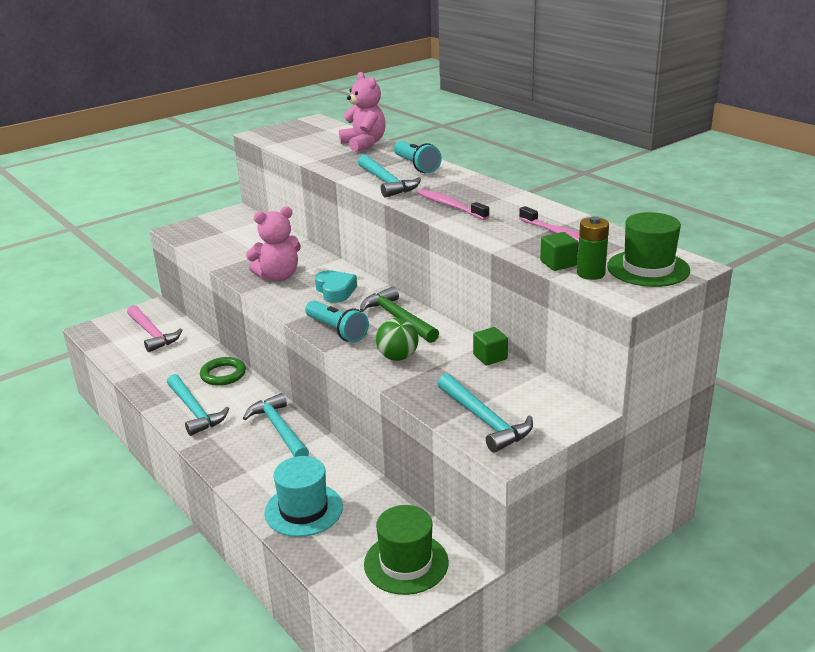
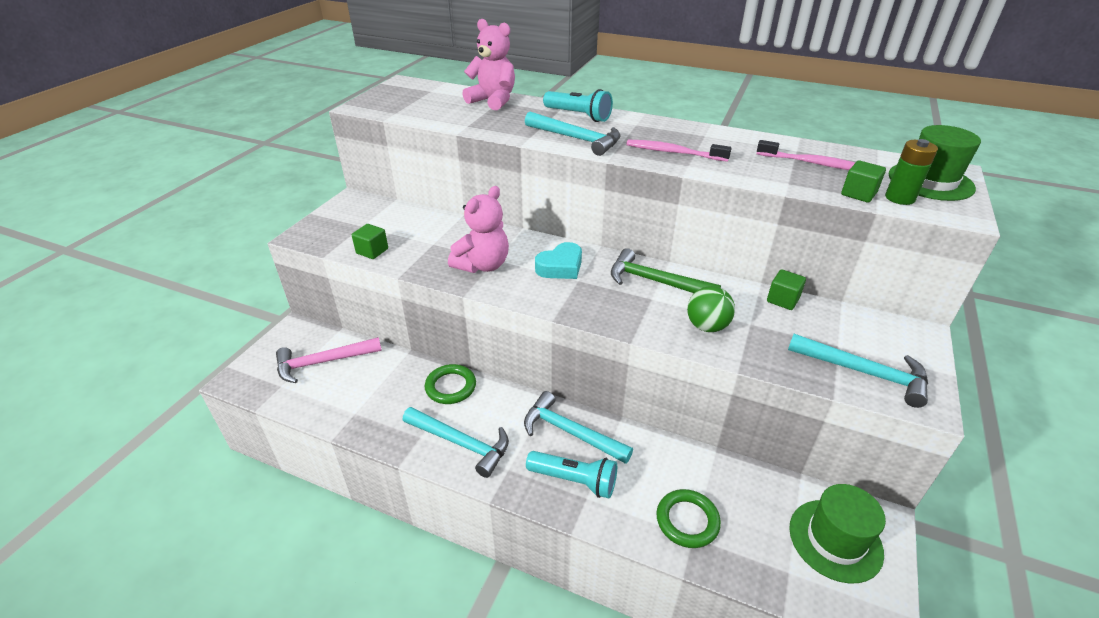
camera: 30 degrees left, 10 degrees up
(152, 334) = (323, 362): pink hammer -> pink hammer turned 135 degrees clockwise
(211, 250) = (372, 251): none -> green cube
(303, 510) = (687, 521): turquoise hat -> green ring
(335, 291) = (560, 267): turquoise heart -> turquoise heart turned 105 degrees clockwise
(337, 331) = (615, 313): turquoise flashlight -> turquoise flashlight (574, 480)

